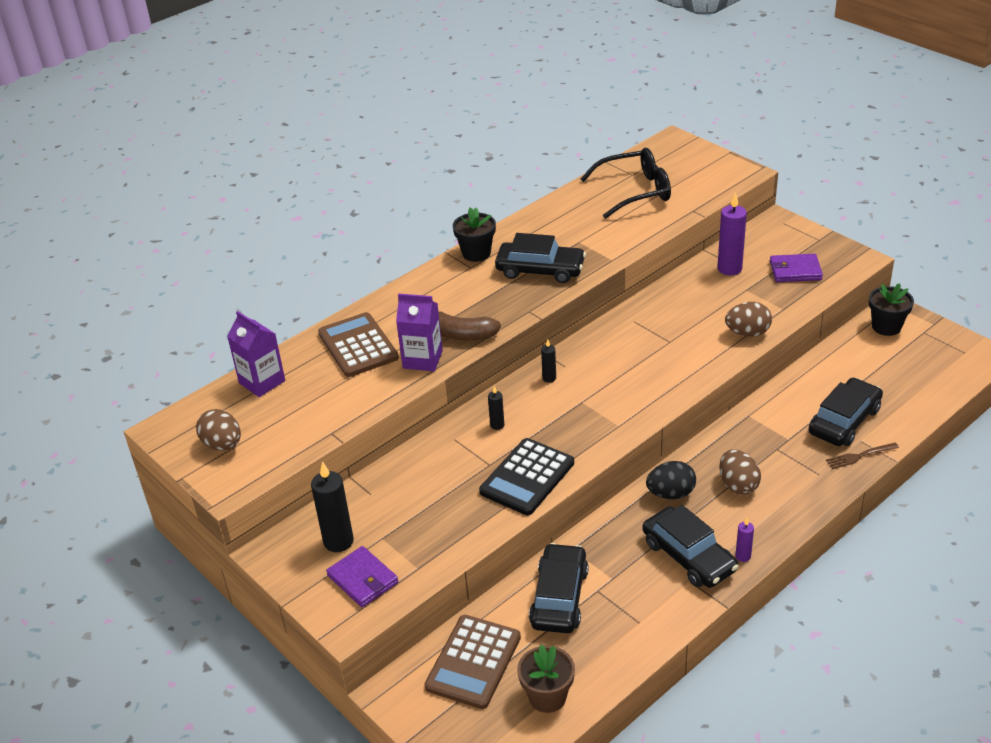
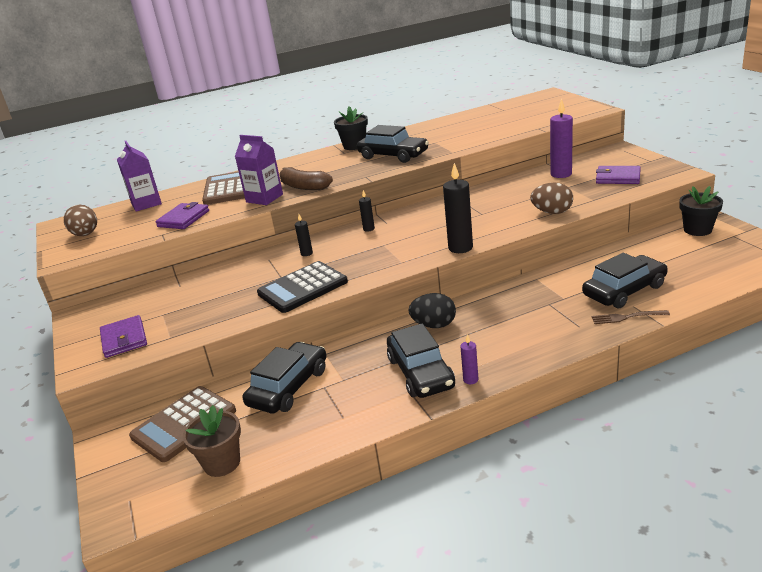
camera: 20 degrees right, 10 degrees down
(338, 541) = (130, 312): black candle -> black candle (460, 248)
(339, 404) = (183, 219): none -> purple wallet
(635, 191) = (499, 118): black glasses -> none
(738, 485) = (498, 326): brown egg -> none

